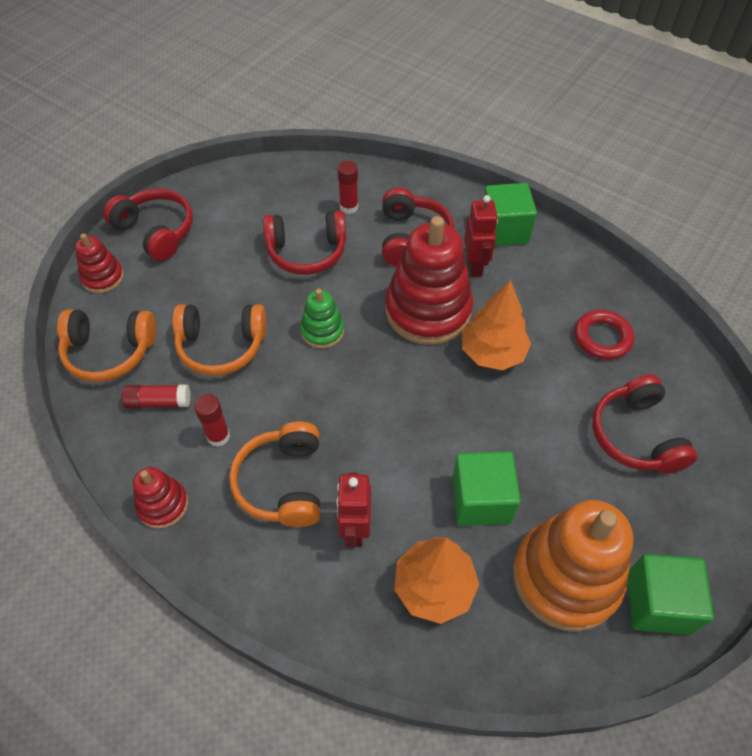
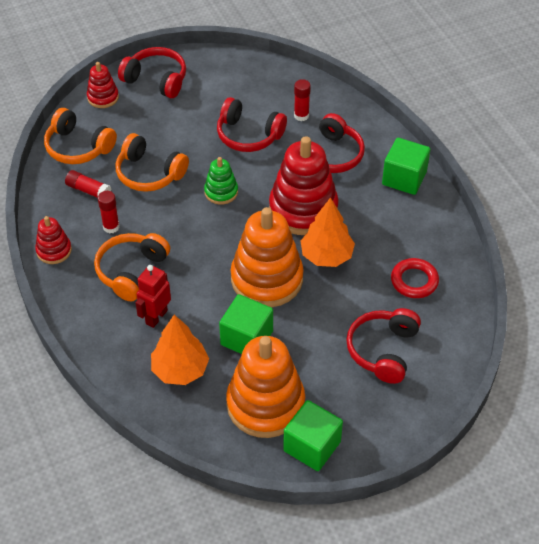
camera: 30 degrees right, 5 degrees down
(156, 231) = (156, 80): red headphones -> red headphones turned 45 degrees counterclockwise
(449, 412) = (267, 279): none -> orange stacking toy
(475, 266) = (361, 194): red robot -> none

